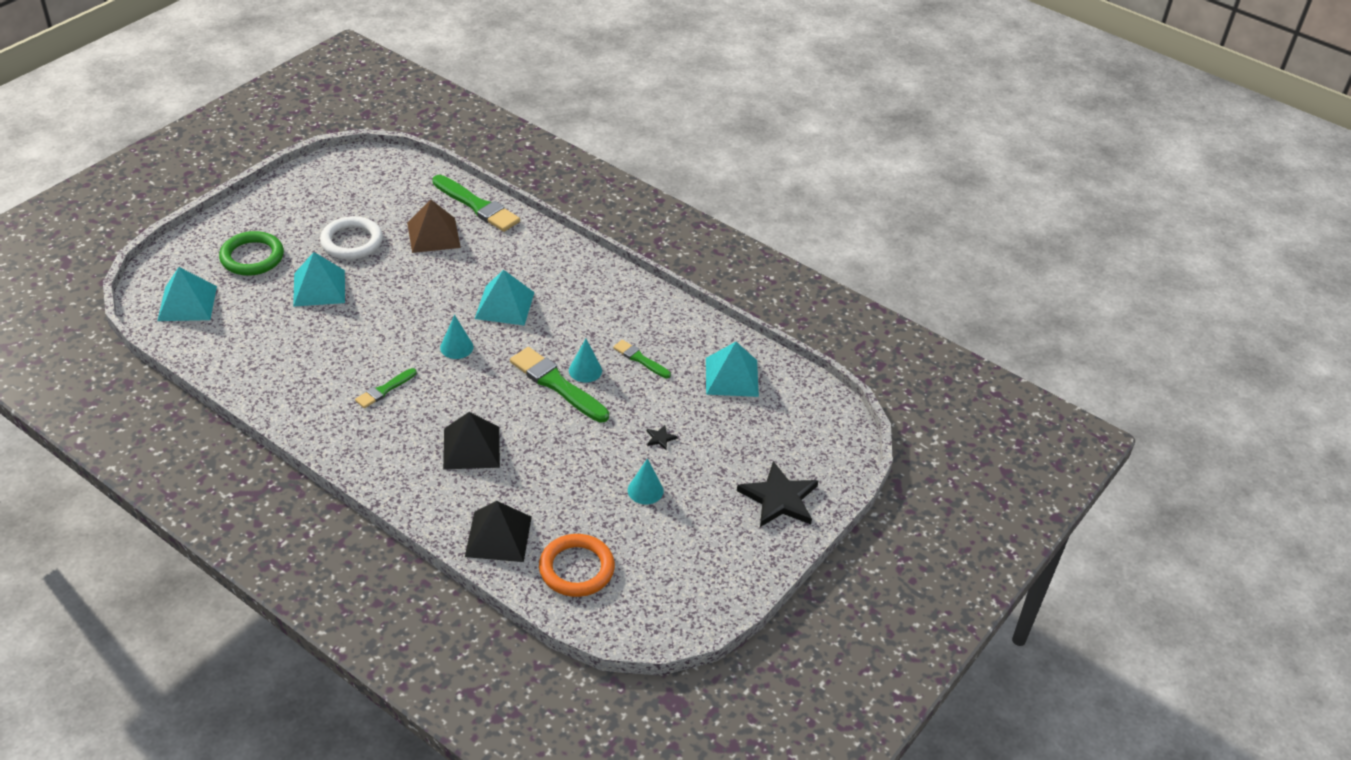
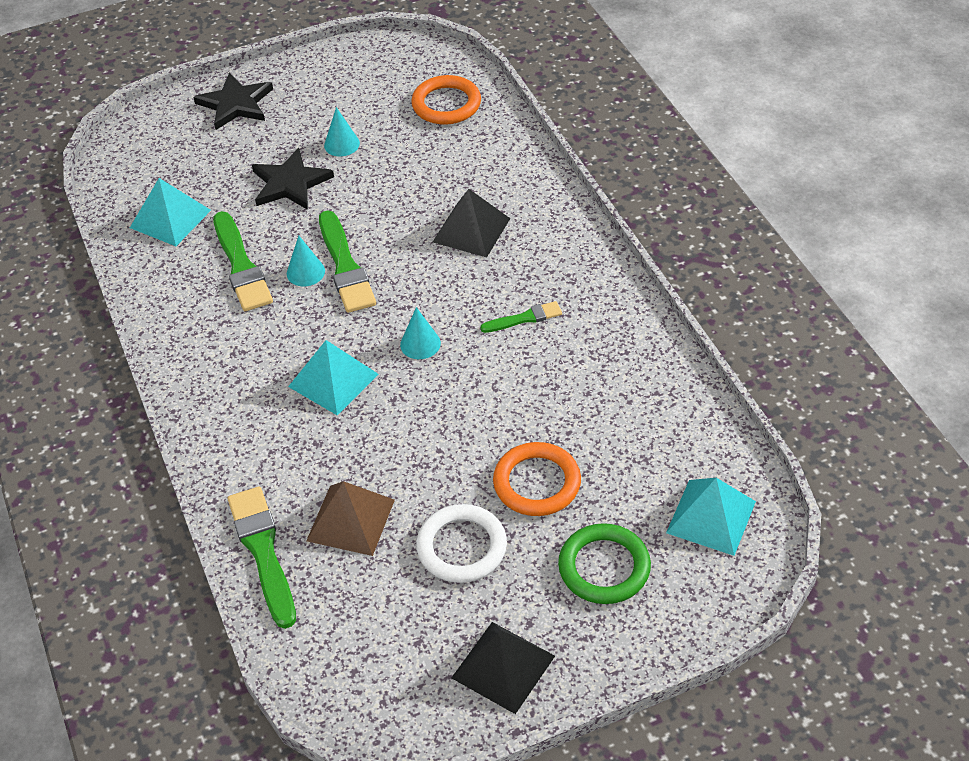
camera: 145 degrees left, 5 degrees up
(319, 288) = (537, 483): turquoise pyramid -> orange ring
(498, 536) = (495, 147): black pyramid -> black pyramid (503, 666)
(640, 359) = (241, 266): green brush -> green brush, size x1.80
(660, 438) = (290, 183): black star -> black star, size x2.49

